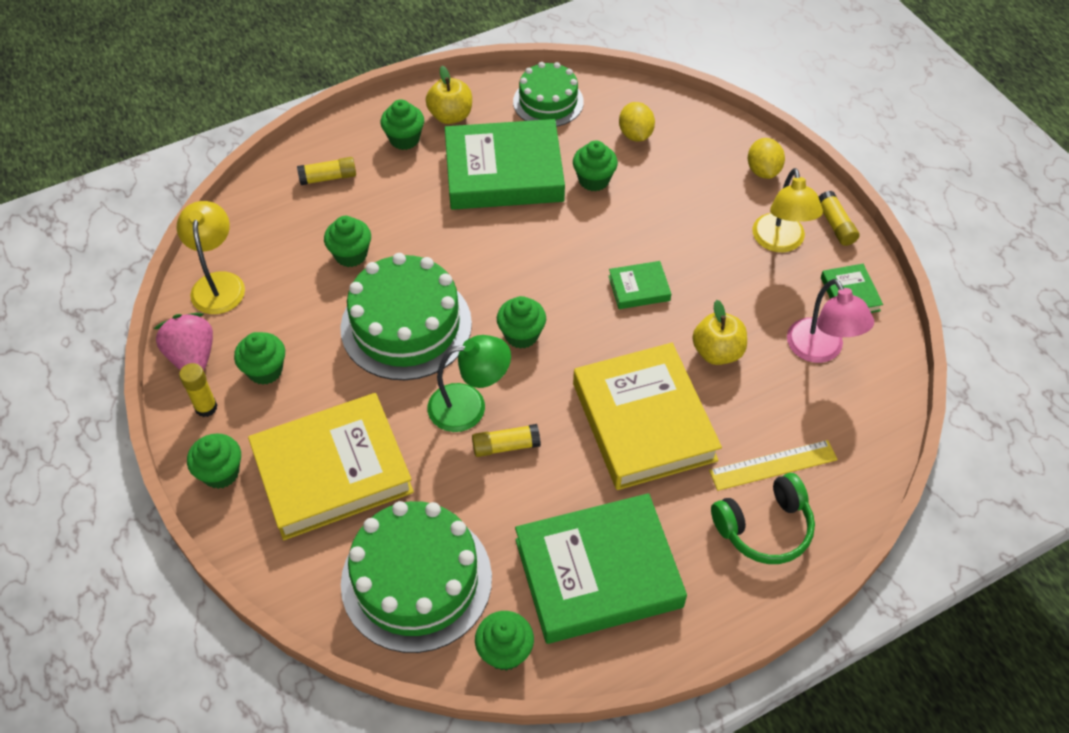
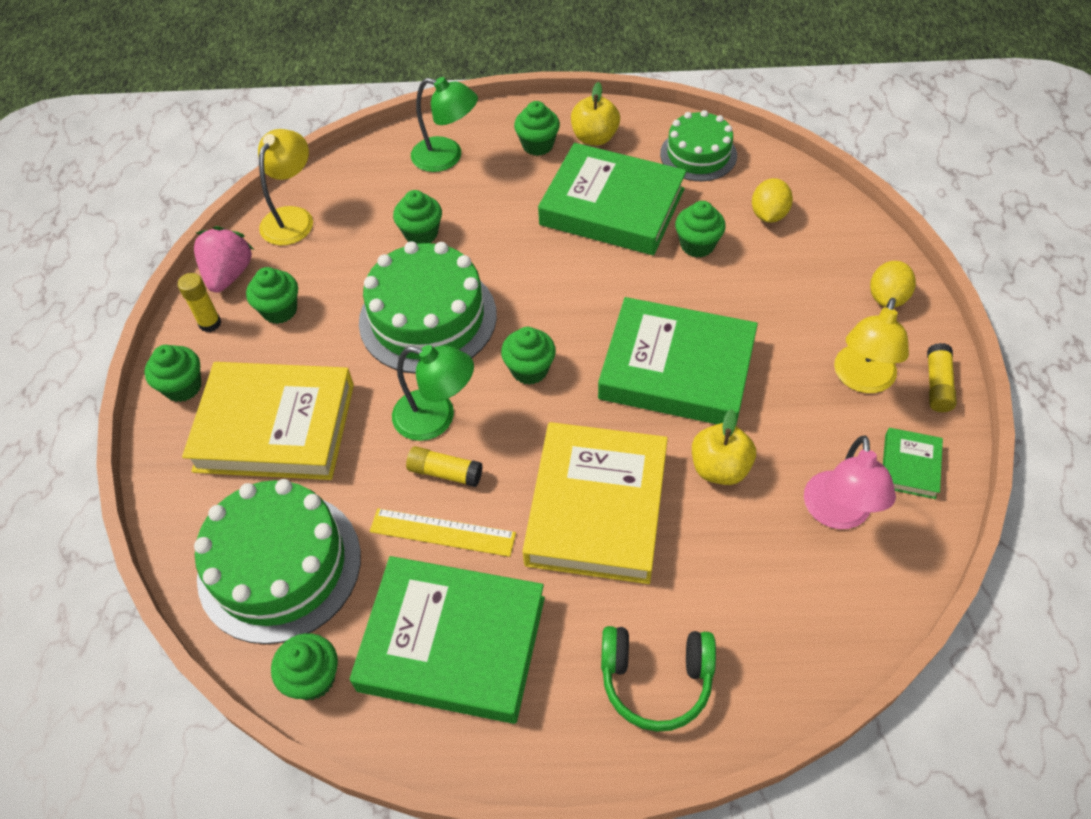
camera: 30 degrees right, 0 degrees up
(328, 177) = (447, 157): yellow glue stick -> green lamp
(639, 288) = (677, 369): green book -> green book, size x2.27
(773, 465) = (707, 616): yellow ruler -> yellow ruler (442, 532)

